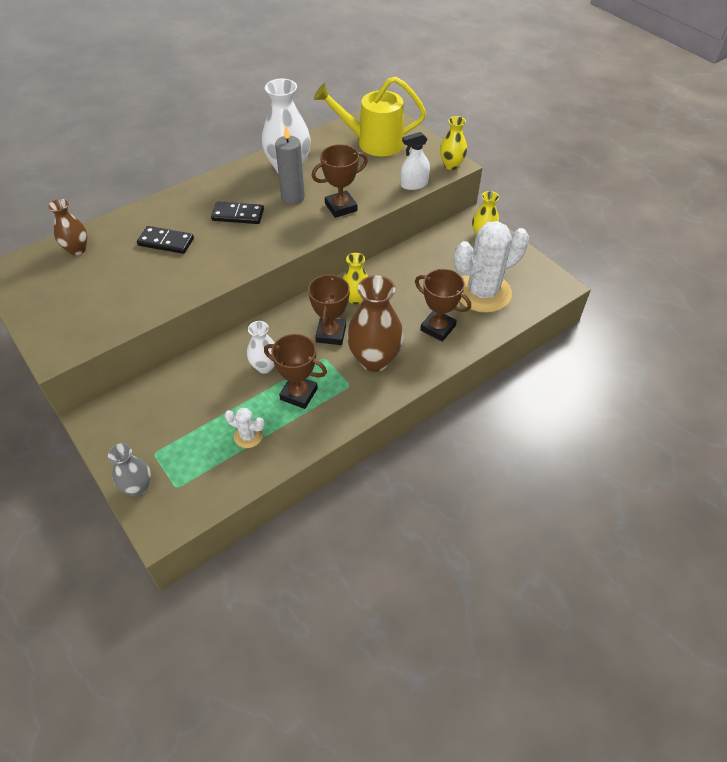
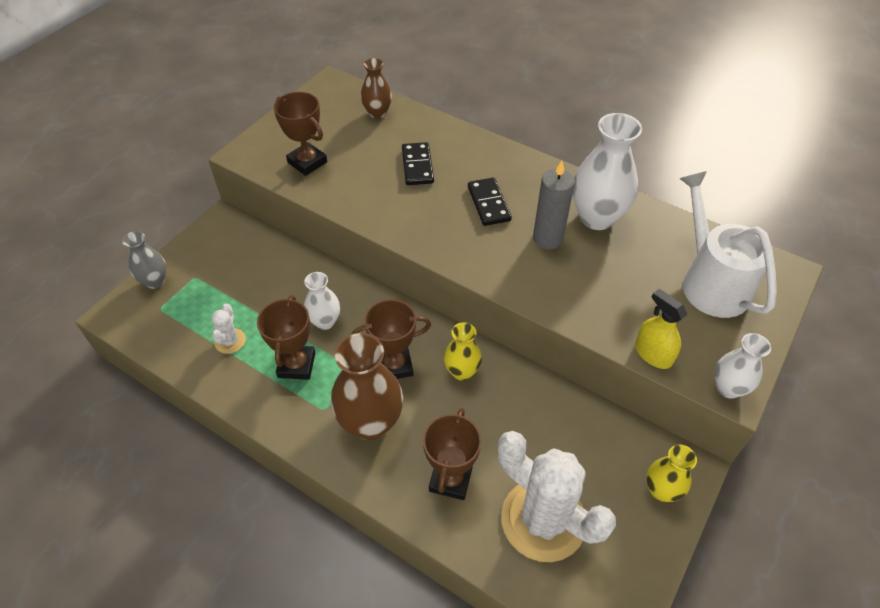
camera: 70 degrees right, 0 degrees up
(341, 207) = (557, 290): brown trophy -> brown trophy (307, 162)
(372, 143) = (709, 281): yellow watering can -> white watering can
(414, 184) = (653, 354): white spray bottle -> yellow spray bottle
(451, 165) = (728, 388): yellow vase -> white vase

